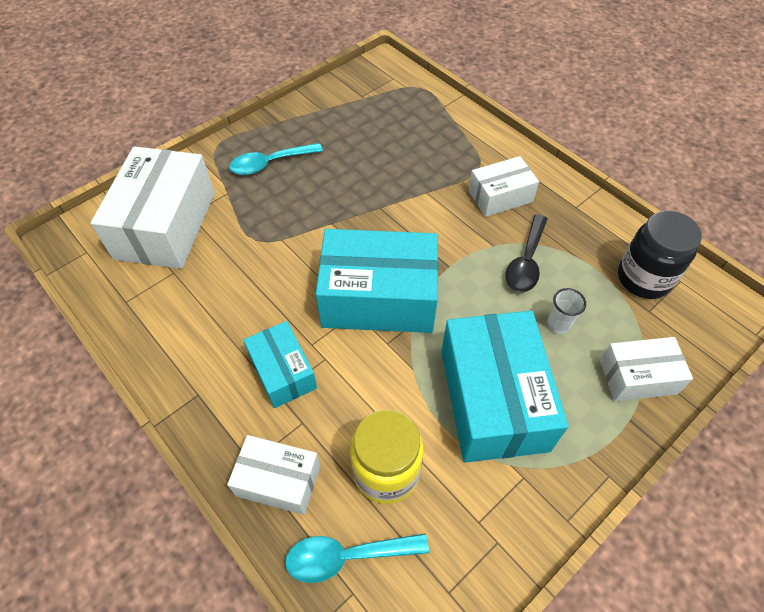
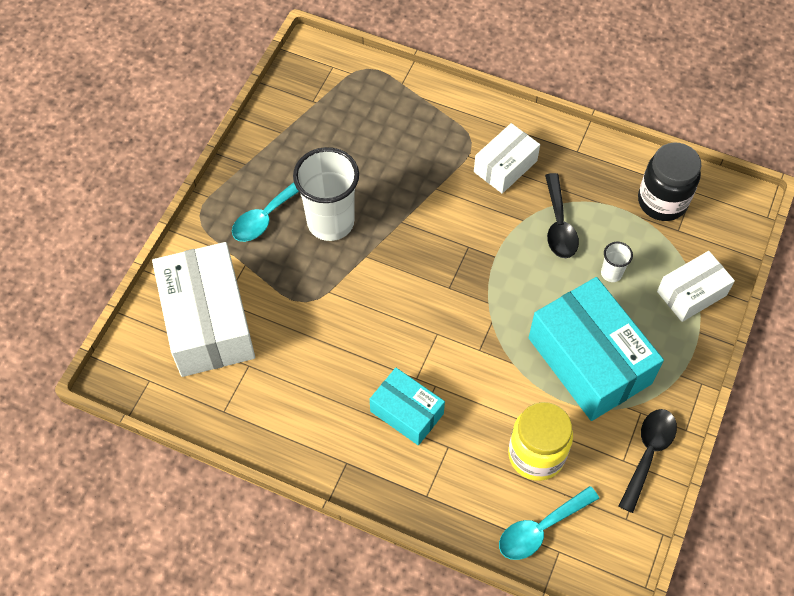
camera: 25 degrees left, 5 degrees up
(278, 480) = (456, 499): white box -> none
(318, 186) = (330, 222): none -> white cup
(379, 298) = (450, 312): turquoise box -> none
(510, 527) = (648, 453): none -> black spoon

